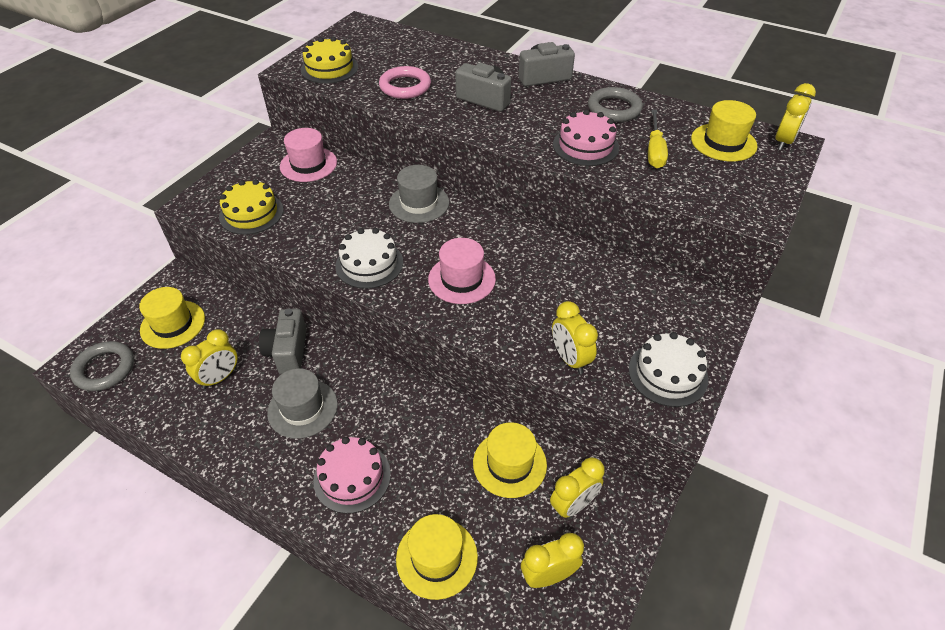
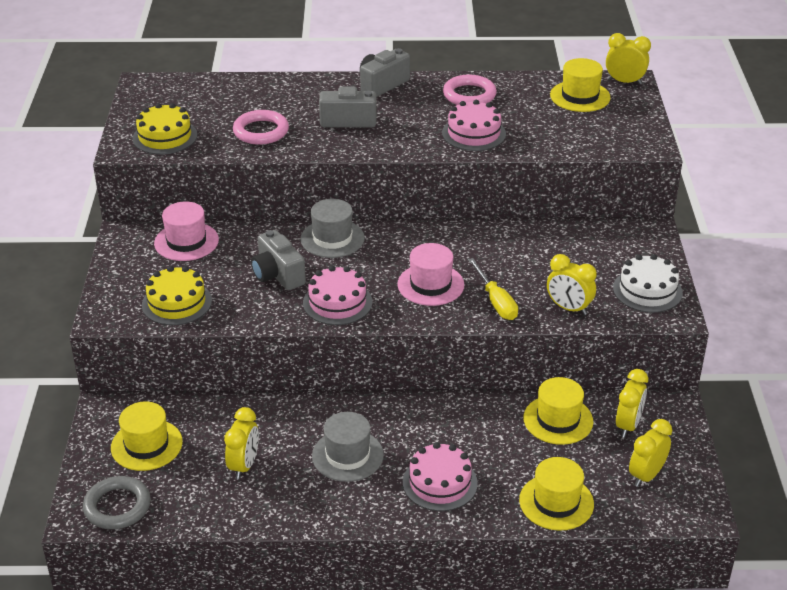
camera: 30 degrees left, 10 degrees down
(288, 351) = (288, 420): grey camera -> grey camera (278, 275)
(369, 264) = (337, 302): white cake -> pink cake
(614, 109) = (469, 95): grey ring -> pink ring
(654, 151) = (532, 120): yellow screwdriver -> yellow screwdriver (496, 301)
(784, 142) = (624, 82): yellow clock -> yellow clock turned 75 degrees counterclockwise

